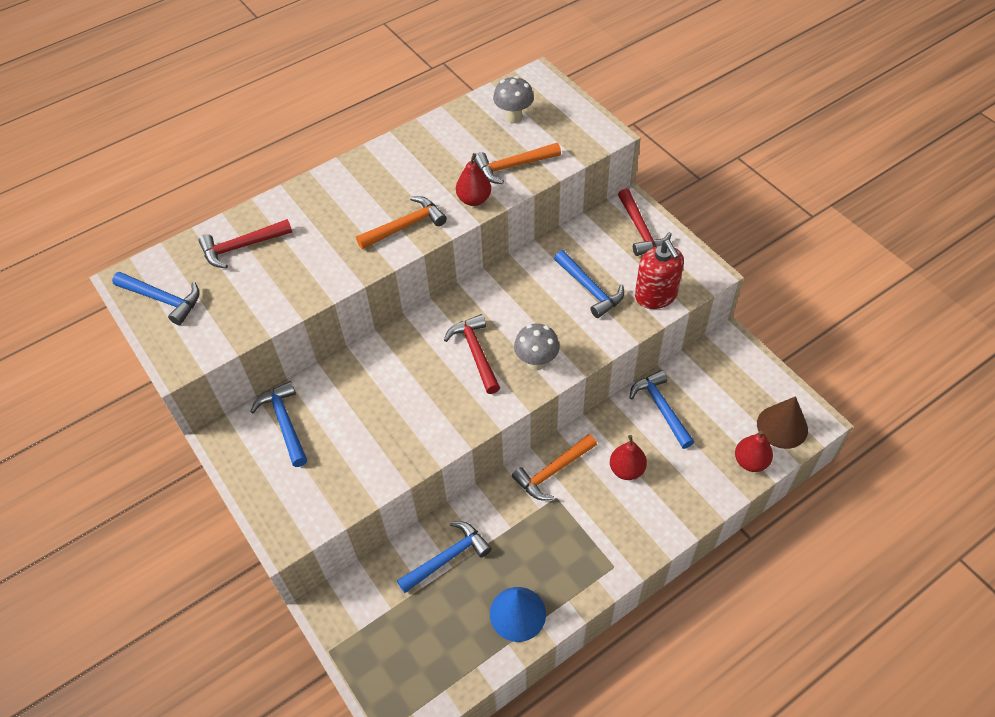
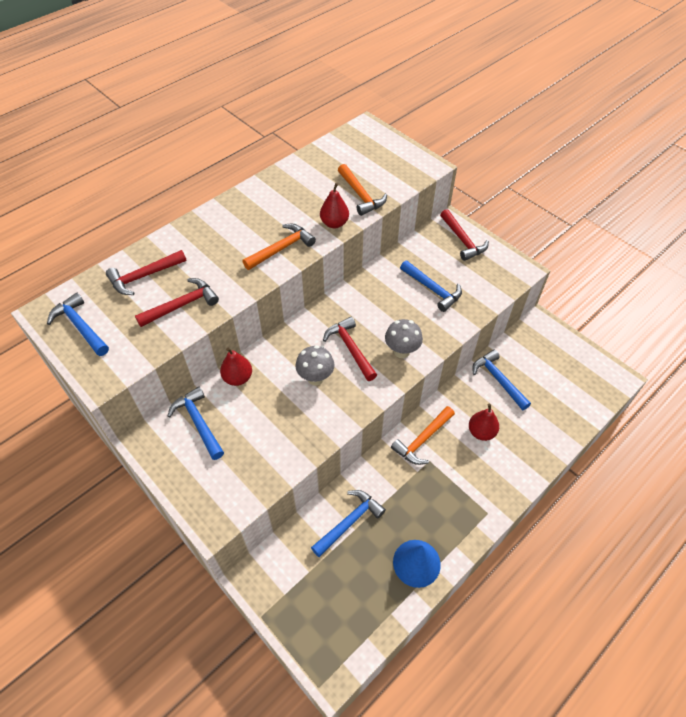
camera: 10 degrees left, 0 degrees up
(163, 299) = (80, 326): blue hammer -> blue hammer turned 150 degrees counterclockwise
(279, 285) = (182, 305): none -> red hammer
(513, 117) = (353, 157): grey mushroom -> grey mushroom (315, 378)
(513, 166) = (361, 195): orange hammer -> orange hammer turned 90 degrees counterclockwise
(656, 295) = (486, 290): red soap dispenser -> none
(750, 462) = (576, 415): red pear -> red pear (238, 378)
(782, 426) = (594, 385): brown cone -> none

